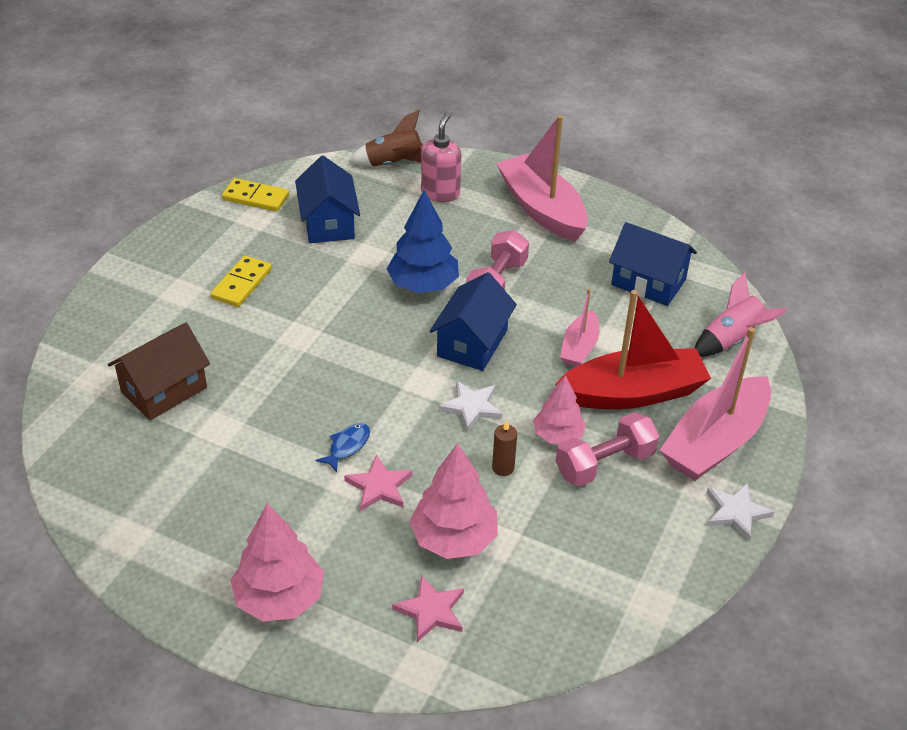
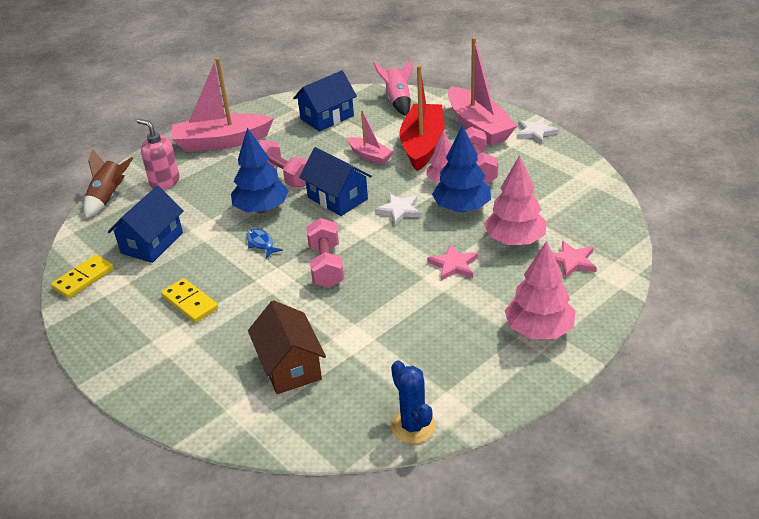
camera: 65 degrees left, 5 degrees down
(95, 514) = (413, 426): none -> blue cactus
(328, 223) = (152, 243): blue house -> blue house turned 75 degrees counterclockwise
(338, 370) = (326, 265): none -> pink dumbbell
(347, 446) = (407, 273): blue fish -> blue fish (261, 243)
(503, 468) = (461, 208): brown candle -> blue tree

